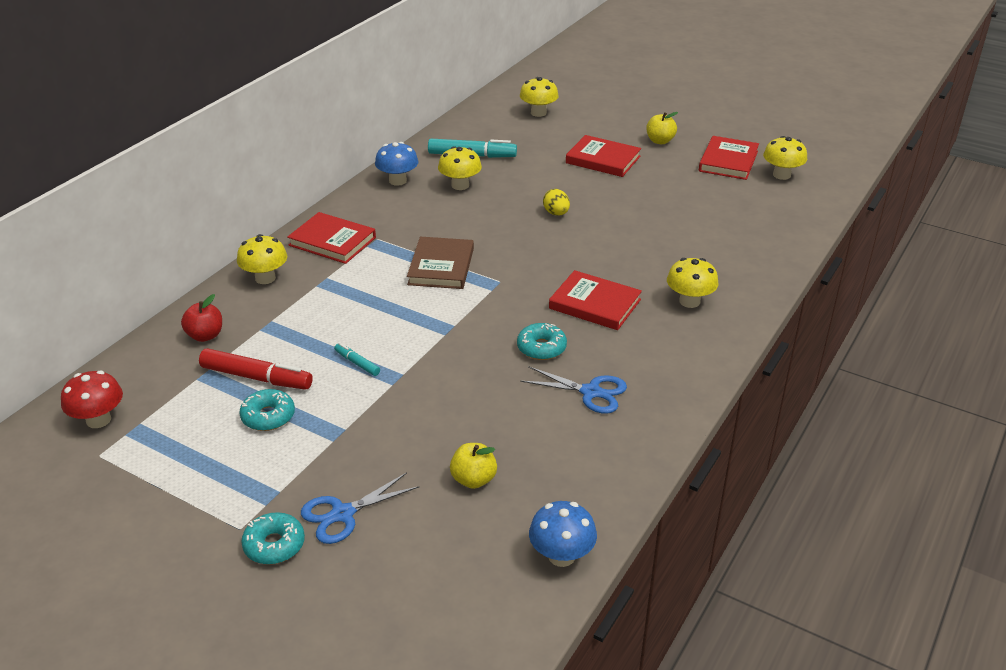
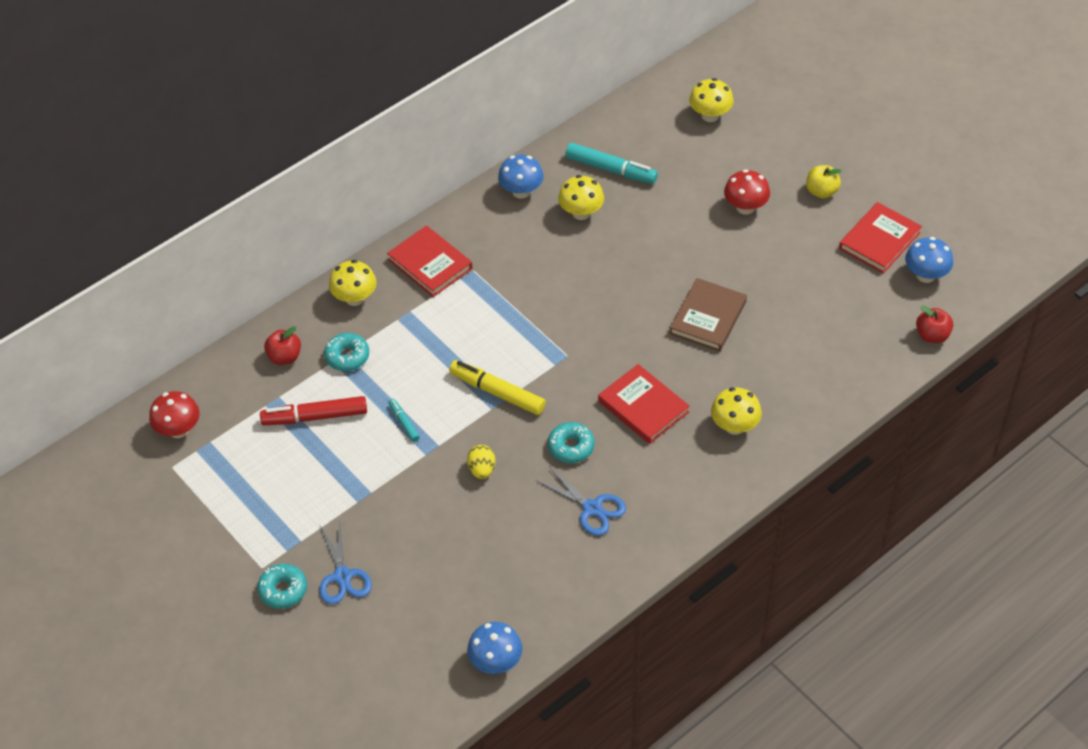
camera: 20 degrees right, 15 degrees up
(256, 377) = (315, 417): red marker -> red marker turned 135 degrees clockwise
(268, 416) = (313, 462): turquoise donut -> turquoise donut (347, 356)
(343, 514) = (343, 576): blue scissors -> blue scissors turned 90 degrees counterclockwise
(441, 266) = (519, 323): brown book -> brown book (708, 318)
(444, 321) = (497, 392): none -> yellow marker
(473, 479) = (456, 572): yellow apple -> none
(556, 213) = (660, 276): yellow egg -> yellow egg (482, 469)
(603, 160) = (745, 207): red book -> red mushroom
(781, 175) = (925, 275): yellow mushroom -> blue mushroom
(816, 210) = (932, 335): none -> red apple

